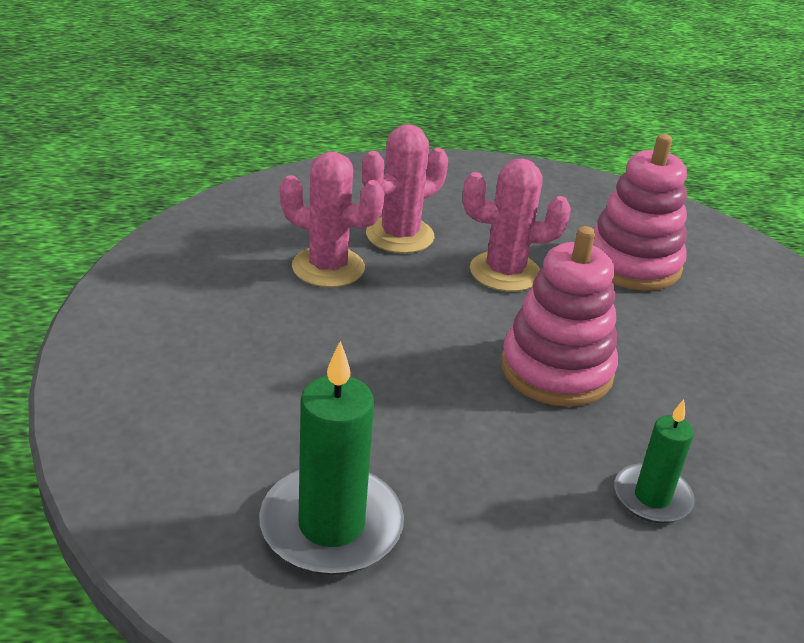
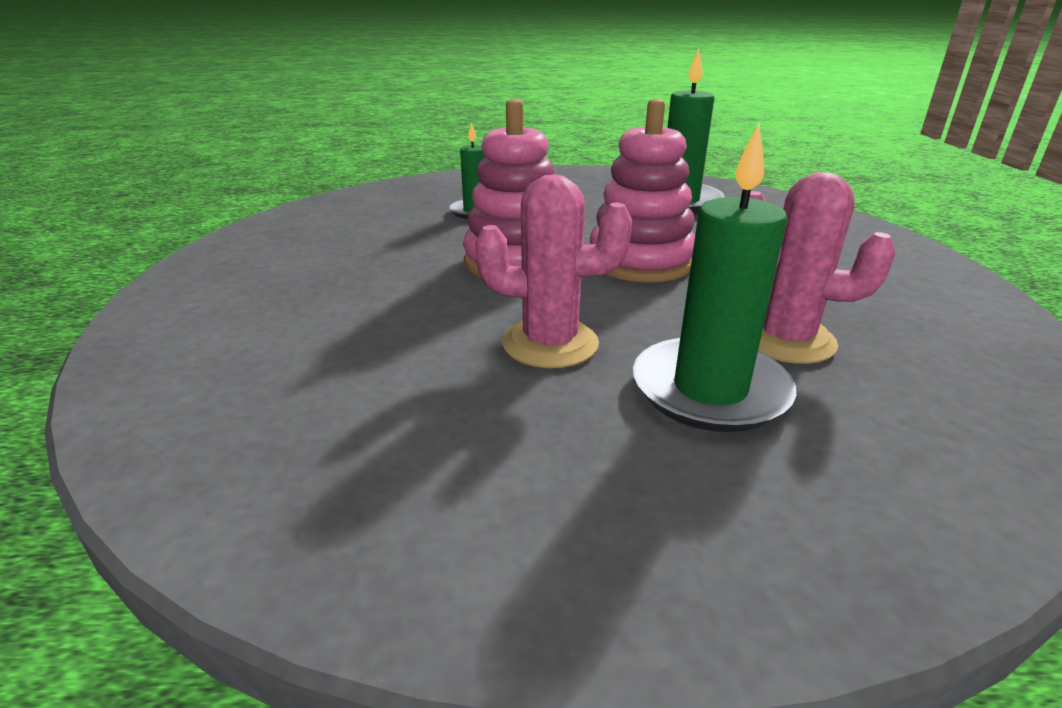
camera: 175 degrees left, 5 degrees down
(400, 235) = (710, 390): pink cactus -> green candle
(632, 264) = (358, 362): pink stacking toy -> pink stacking toy (640, 261)

